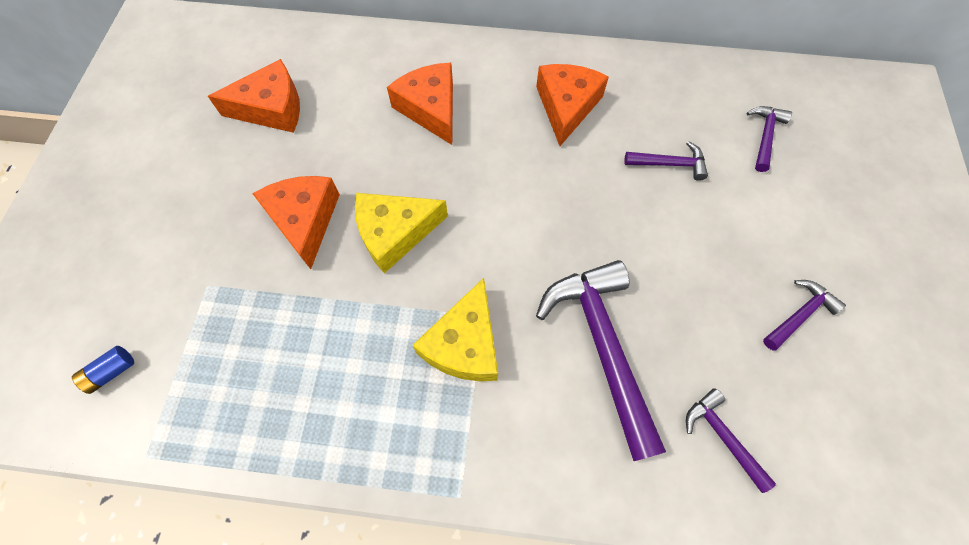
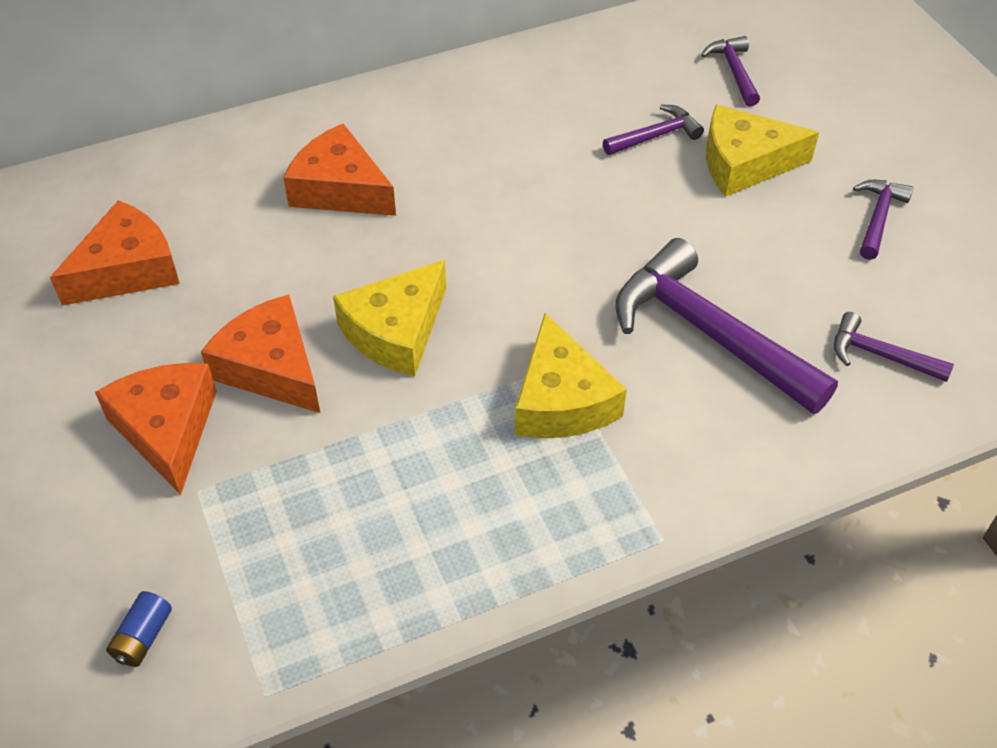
camera: 30 degrees left, 15 degrees down
(566, 106) = (501, 124): orange cheese -> orange cheese (167, 429)
(722, 217) = (744, 163): none -> yellow cheese

